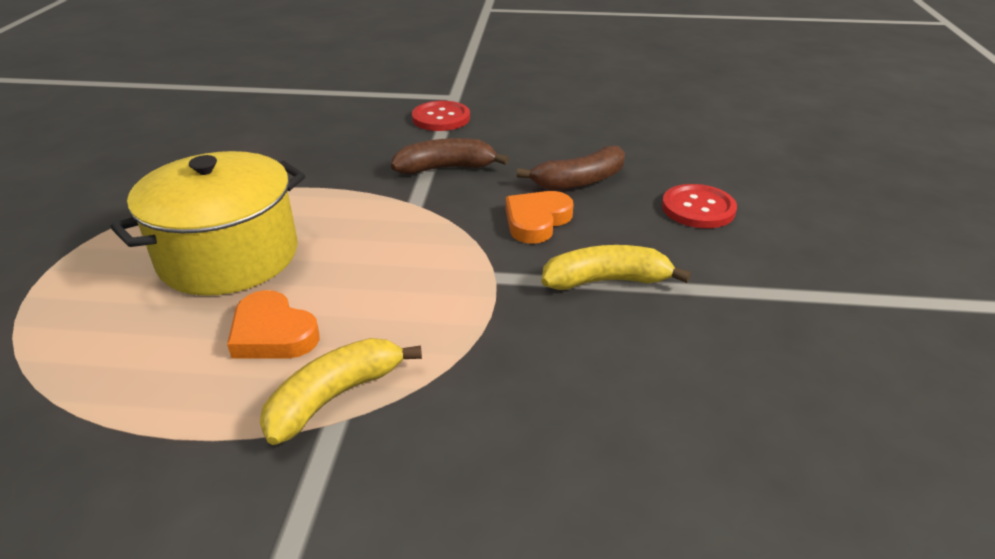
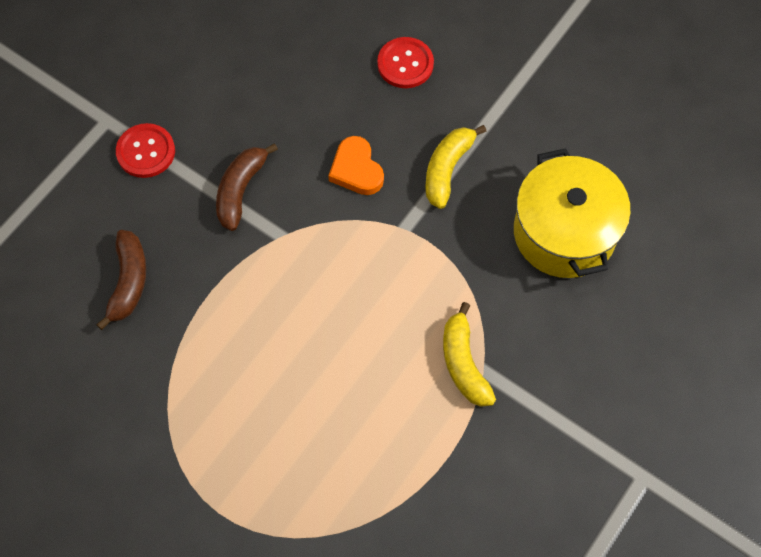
camera: 60 degrees left, 30 degrees up
(229, 256) = (275, 383): yellow pot -> yellow pot (564, 232)
(272, 333) = (385, 379): orange heart -> none
(579, 181) = (322, 112): brown banana -> brown banana (128, 282)

